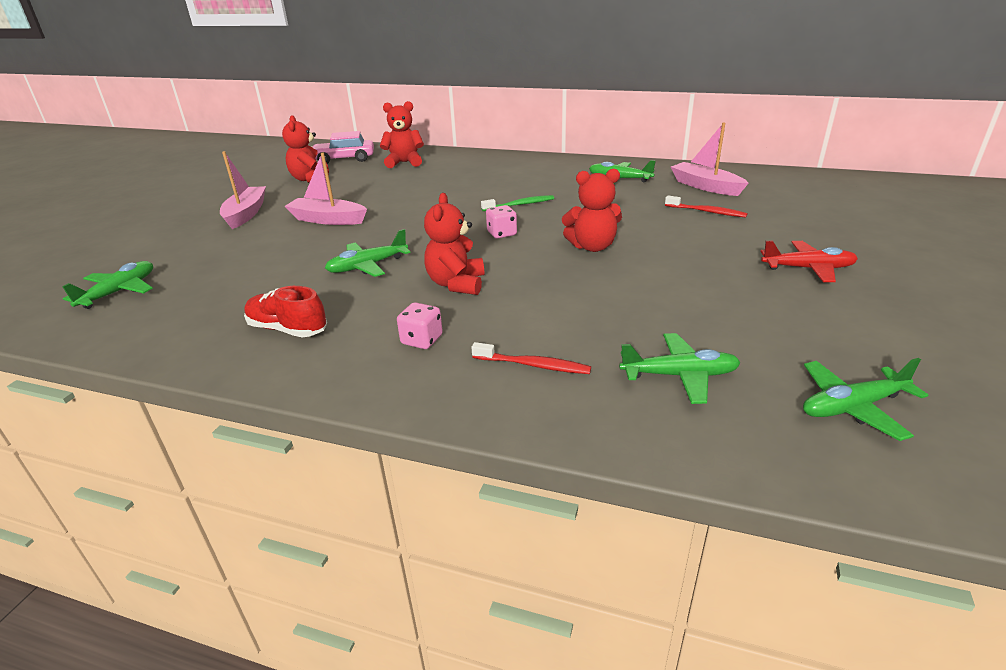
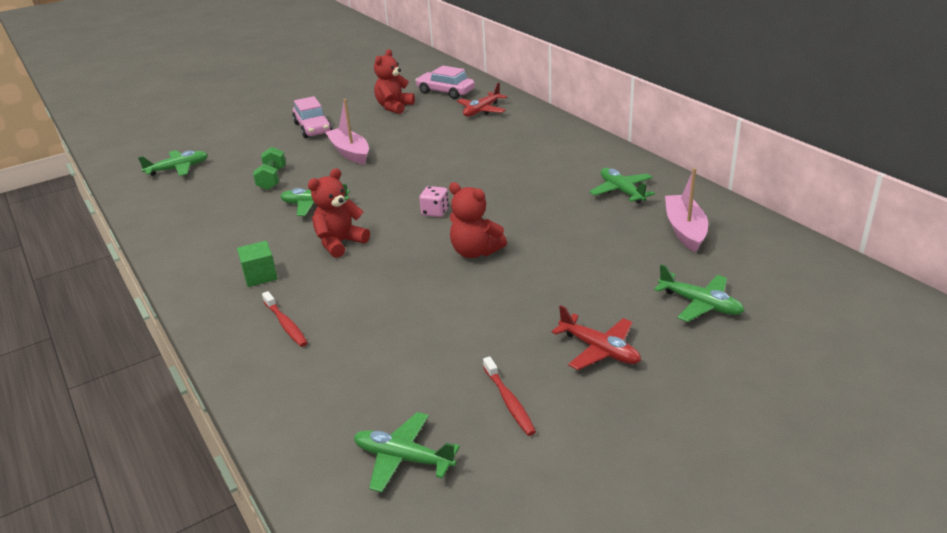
camera: 40 degrees right, 0 degrees up
(246, 214) = (313, 128): pink boat -> pink car
(274, 263) = (272, 179): none -> green dumbbell
(288, 329) = (212, 234): red shoe -> none
(404, 163) = (482, 110): red teddy bear -> red plane
(422, 340) = (260, 276): pink dice -> green cube
(520, 205) = (493, 188): green toothbrush -> none
(679, 375) = (347, 377): green plane -> green plane (700, 304)
(706, 212) = (629, 257): red toothbrush -> red toothbrush (509, 401)

